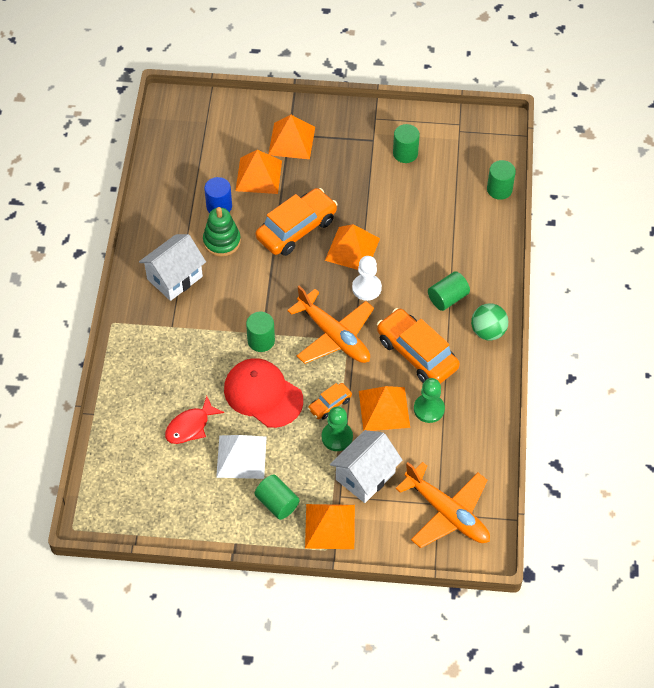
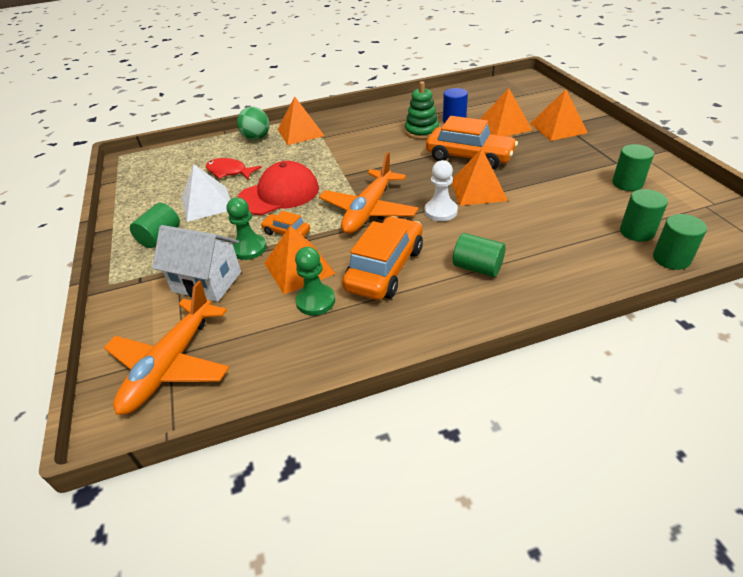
camera: 70 degrees right, 15 degrees down
(174, 278) = (369, 125): white house -> none
(261, 341) = (336, 176): green cylinder -> green cylinder (636, 232)
(263, 394) = (279, 194): red cap -> red cap turned 45 degrees clockwise
(330, 526) = (138, 277): orange pyramid -> orange pyramid (300, 132)
(488, 331) = (458, 315): green ball -> green ball (256, 138)

